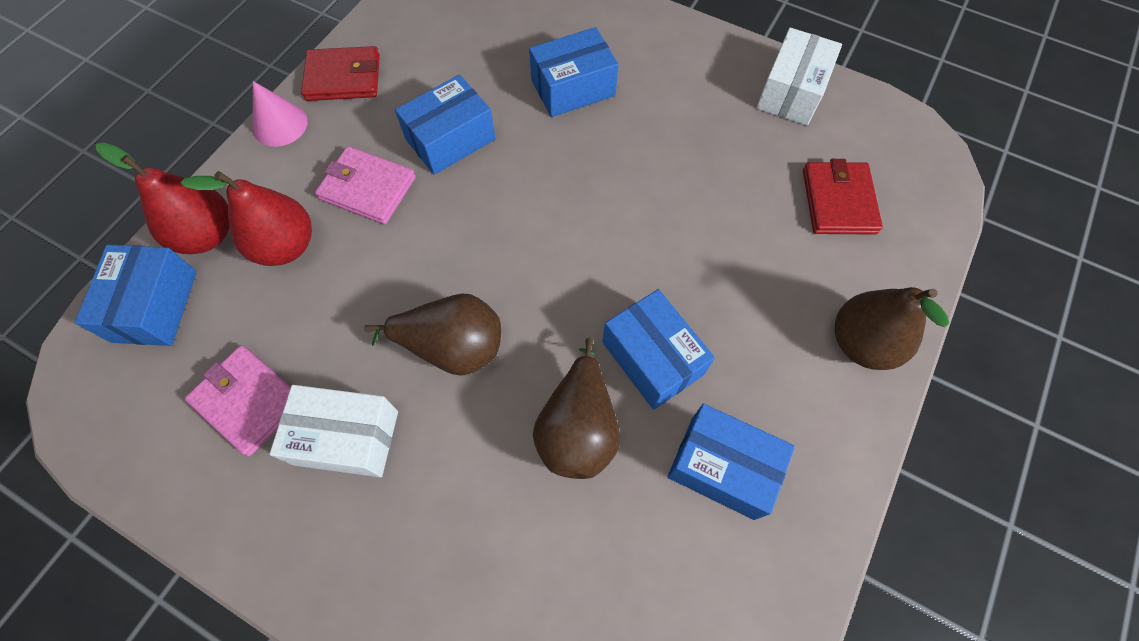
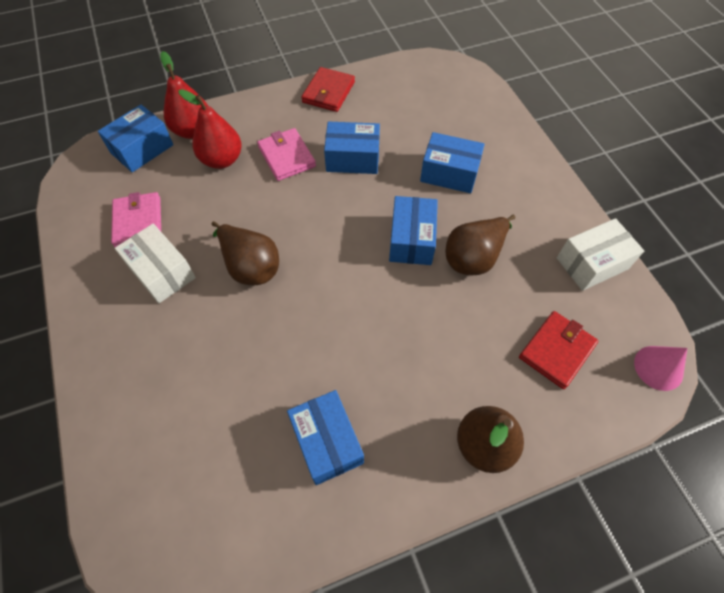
camera: 40 degrees right, 5 degrees down
(280, 124) = (275, 97): pink cone -> pink cone (658, 367)
(343, 78) = (328, 92): red wallet -> red wallet turned 75 degrees clockwise
(578, 428) = (271, 357): brown pear -> brown pear (474, 257)
(652, 358) = (347, 352): blue box -> blue box (411, 240)

